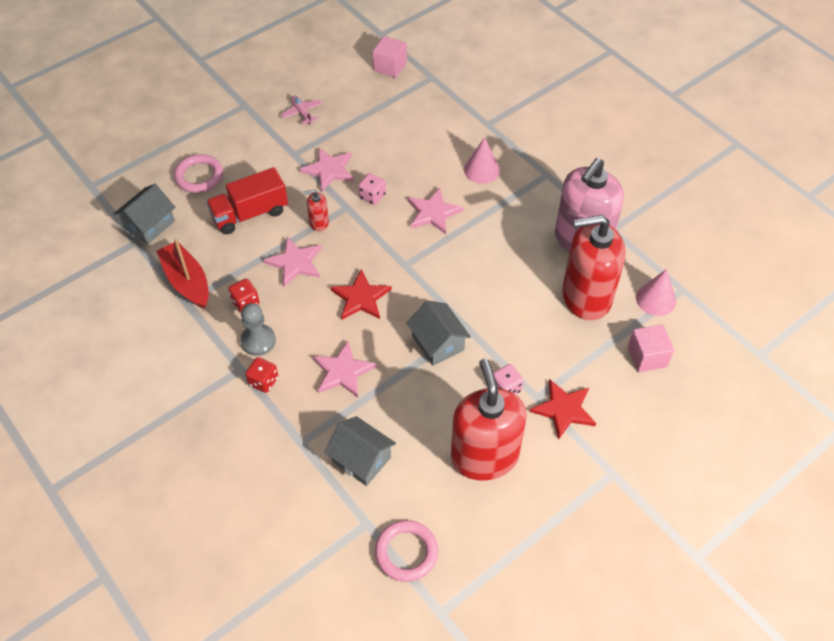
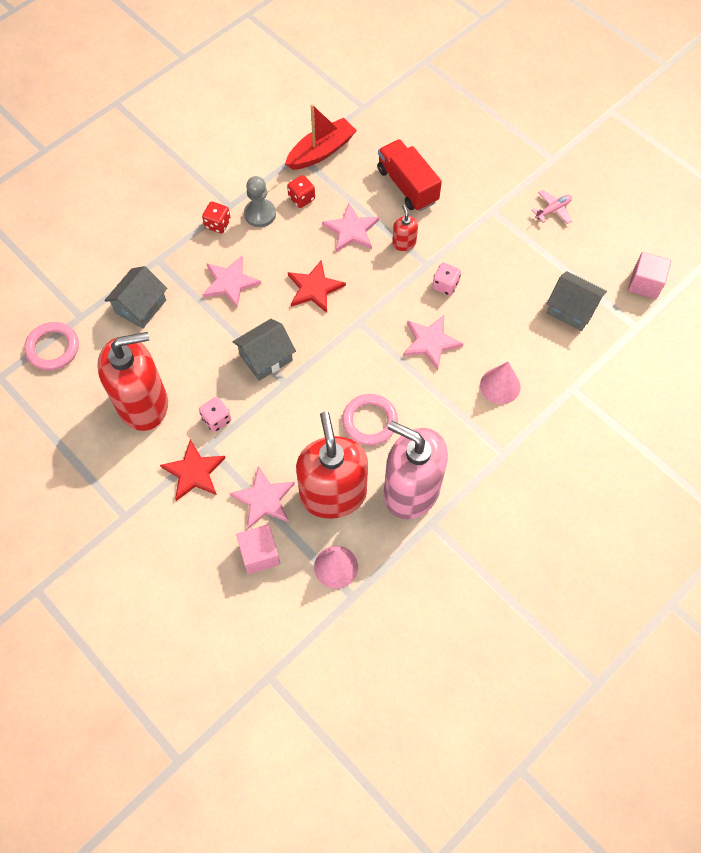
camera: 85 degrees right, 10 degrees up
(149, 225) = (383, 112): grey house -> grey house (571, 309)
(199, 176) = (449, 138): pink ring -> pink ring (370, 421)
(329, 170) = (475, 243): pink star -> pink star (264, 499)

